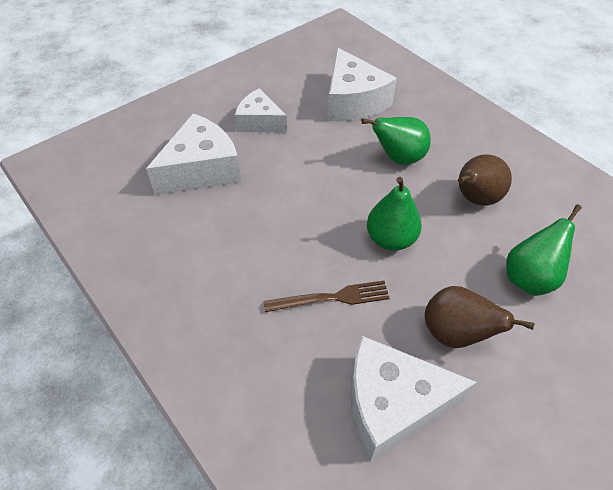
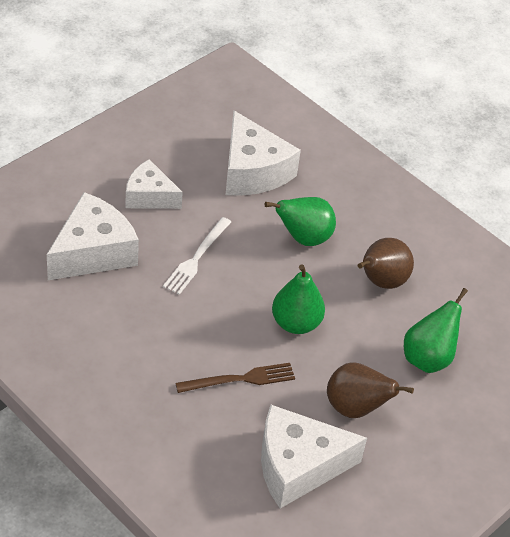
camera: 10 degrees left, 5 degrees down
(297, 175) = (197, 258): none -> white fork

